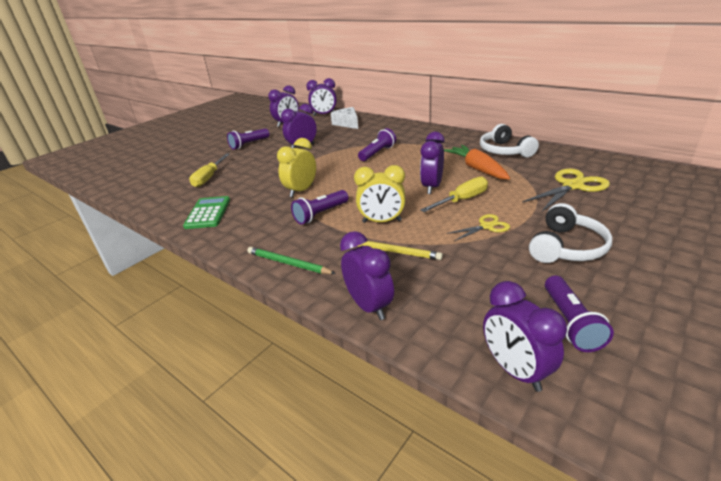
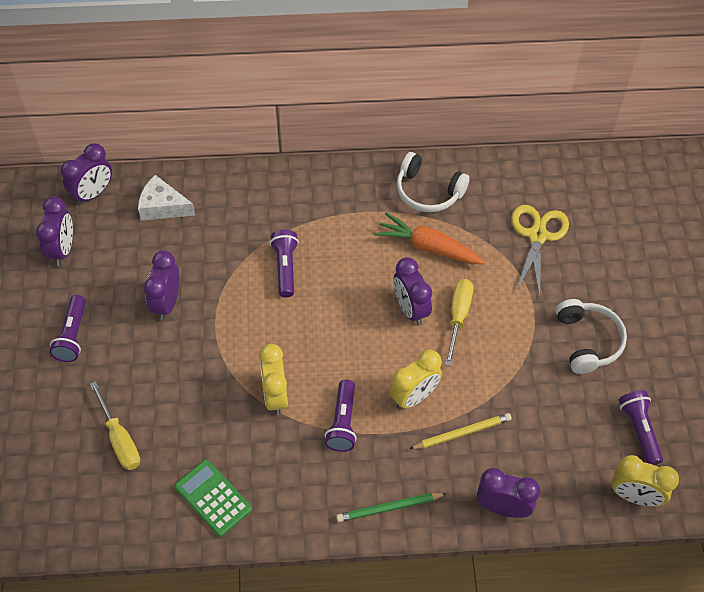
camera: 45 degrees left, 25 degrees up
(486, 226) = (510, 348): yellow scissors -> none
(515, 370) = (635, 496): purple clock -> yellow clock
(570, 323) = (639, 430): purple flashlight -> purple flashlight turned 150 degrees counterclockwise

